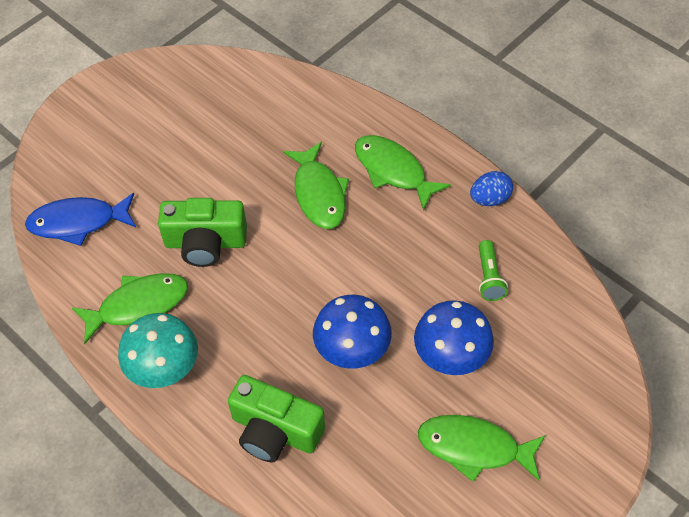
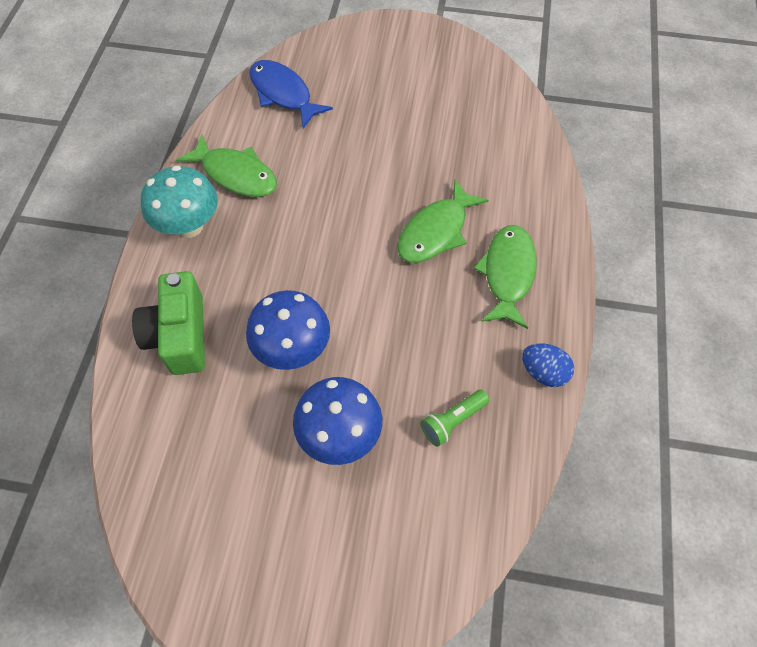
camera: 55 degrees right, 5 degrees up
(205, 243) = (325, 182): green camera -> none
(474, 447) = (257, 509): green fish -> none

